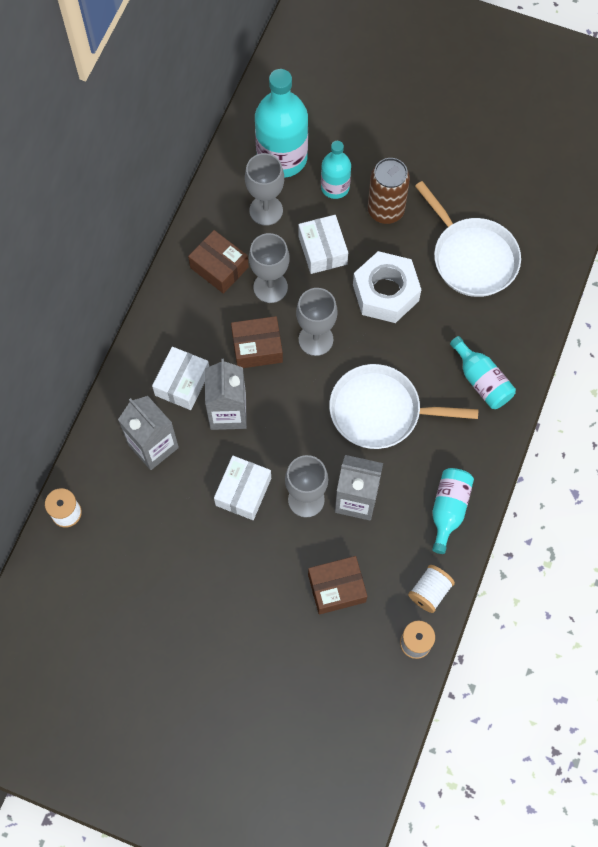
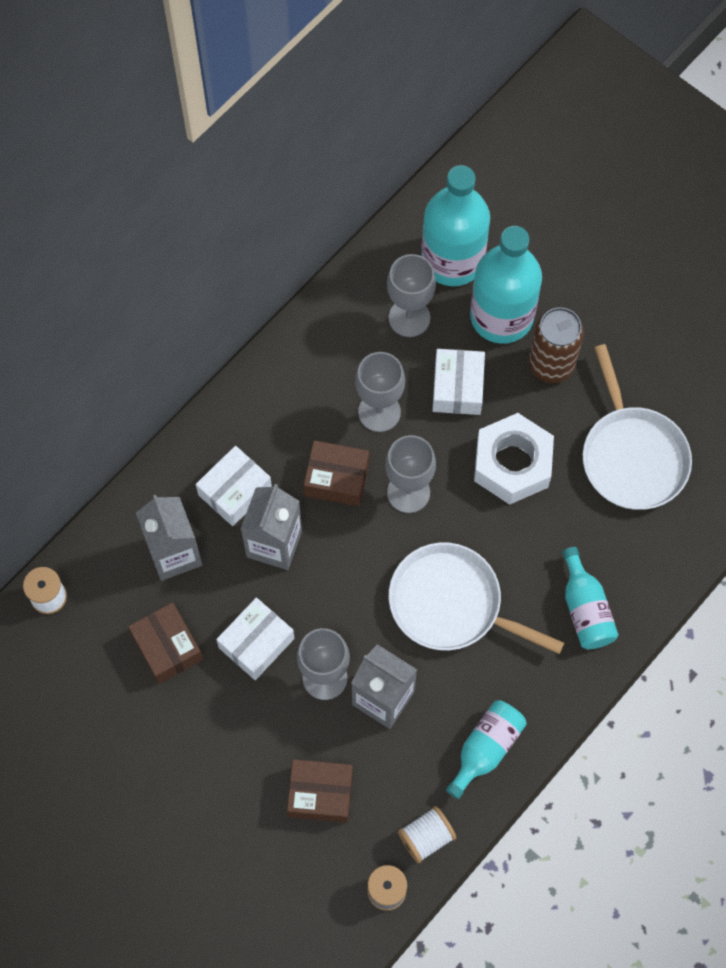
camera: 20 degrees right, 0 degrees up
(219, 267) = (329, 368): brown box -> brown box (167, 647)
(335, 187) = (501, 316): turquoise bottle -> turquoise bottle, size x1.77

